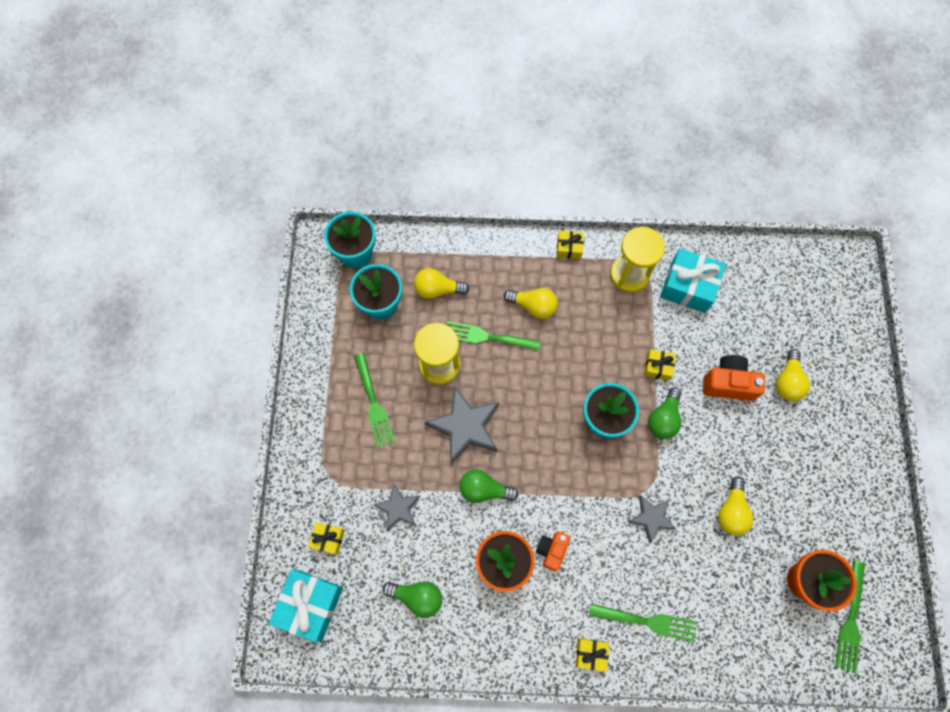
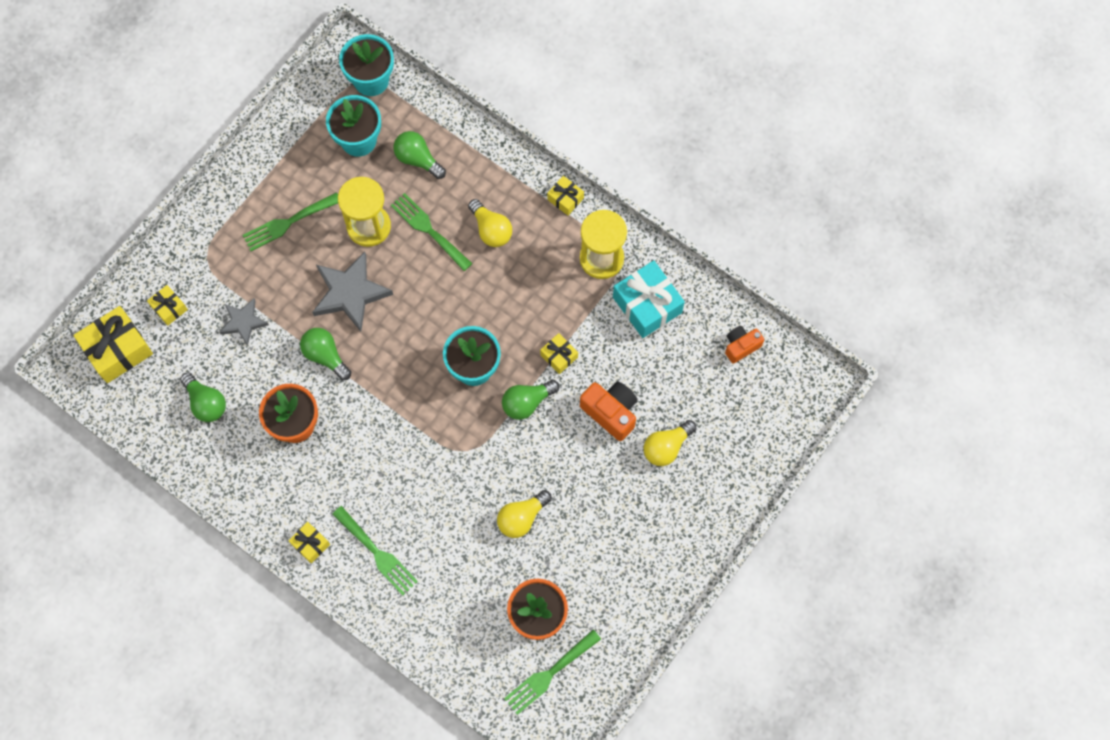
camera: 35 degrees right, 0 degrees up
(310, 604) = (117, 349): turquoise gift -> yellow gift
(374, 404) = (288, 223): green fork -> green fork turned 45 degrees clockwise
(437, 289) = (418, 159): yellow light bulb -> green light bulb
(551, 550) = (343, 443): orange camera -> orange camera (741, 346)
(651, 518) = (448, 476): grey star -> none

